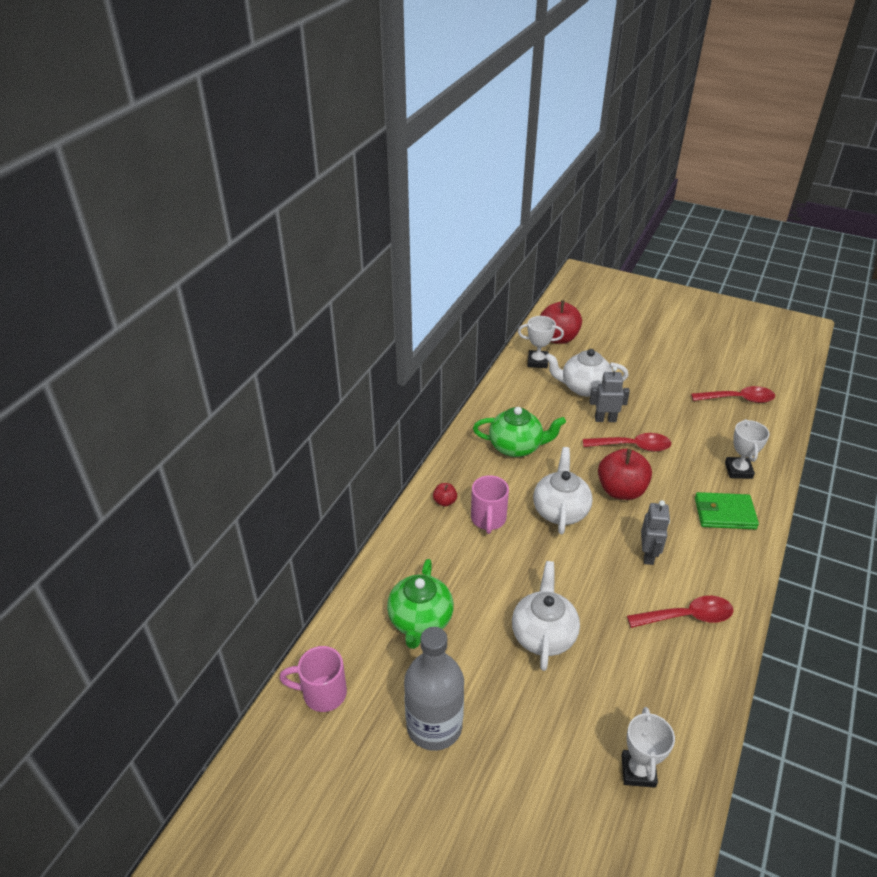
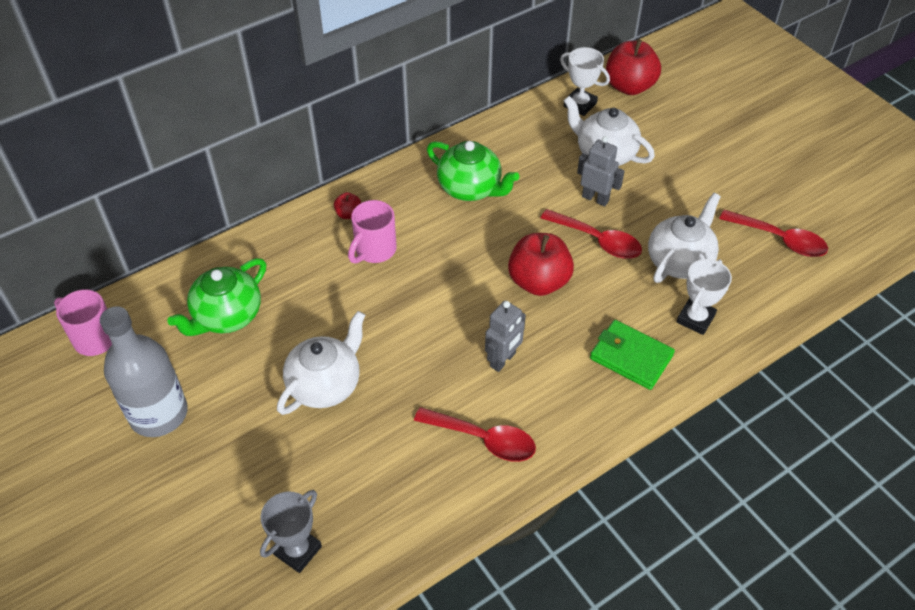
camera: 30 degrees right, 10 degrees up
(560, 510) = (454, 273): white teapot -> white teapot (679, 261)
(638, 771) = (297, 550): white trophy -> grey trophy

